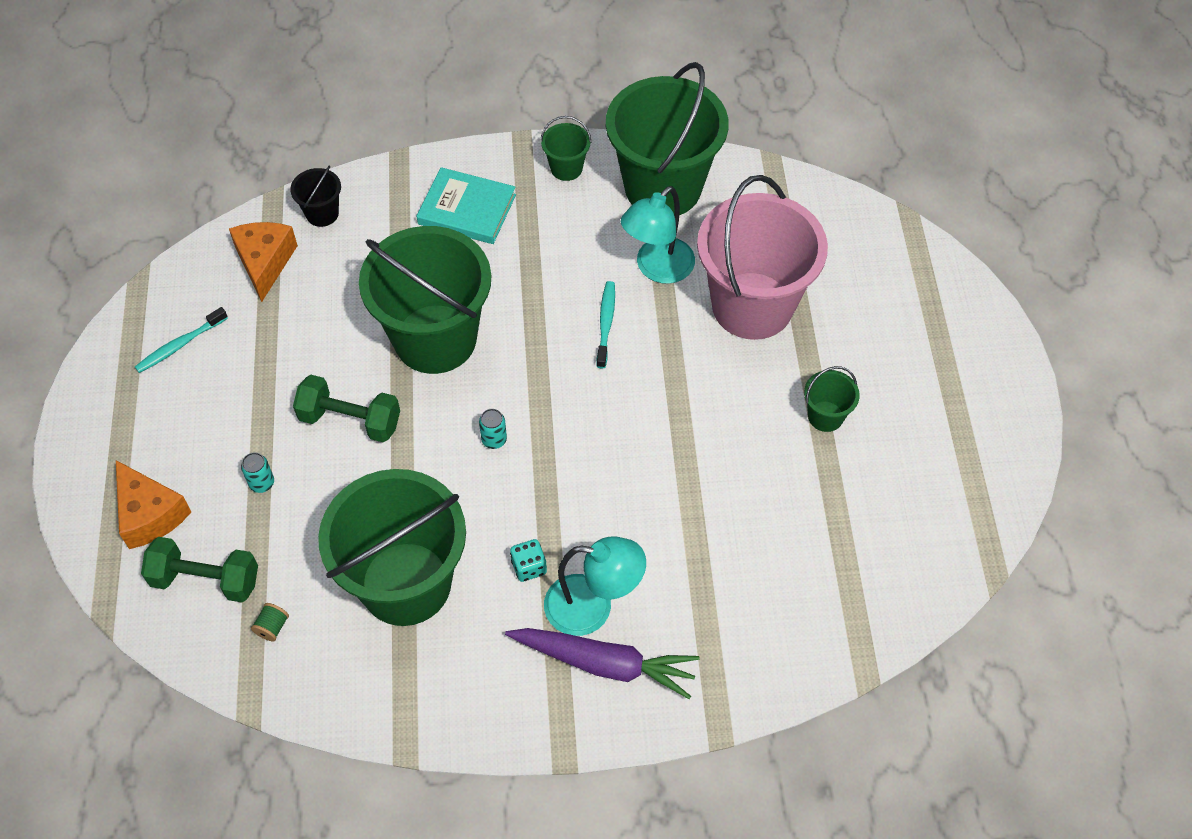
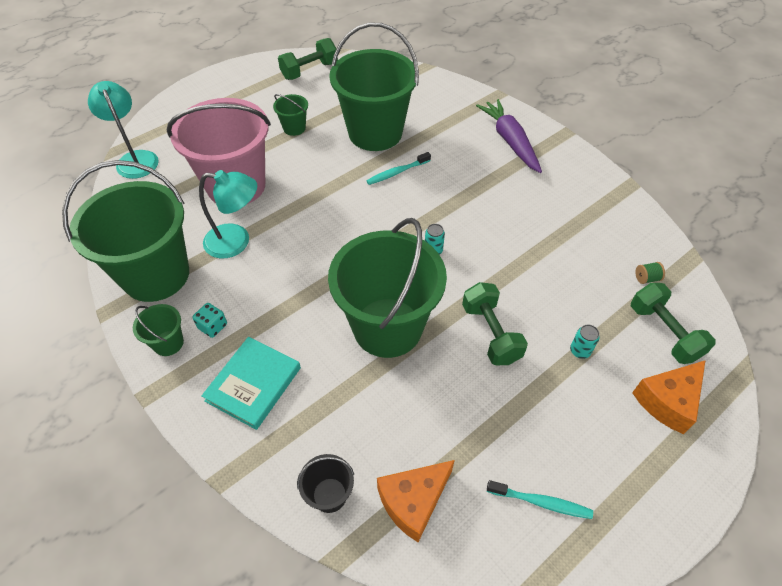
camera: 125 degrees left, 5 degrees down
(150, 514) = (668, 401): orange cheese -> orange cheese turned 150 degrees counterclockwise
(405, 583) = (557, 236): green bucket -> green bucket (375, 133)
(467, 209) = (253, 384): turquoise book -> turquoise book turned 45 degrees clockwise
(529, 567) = (493, 192): turquoise dice -> turquoise dice (213, 326)
(592, 607) = (487, 159): turquoise lamp -> turquoise lamp (135, 159)
(606, 324) = (302, 244): turquoise toothbrush -> turquoise toothbrush (397, 172)
(959, 504) = (309, 71): none -> green dumbbell

